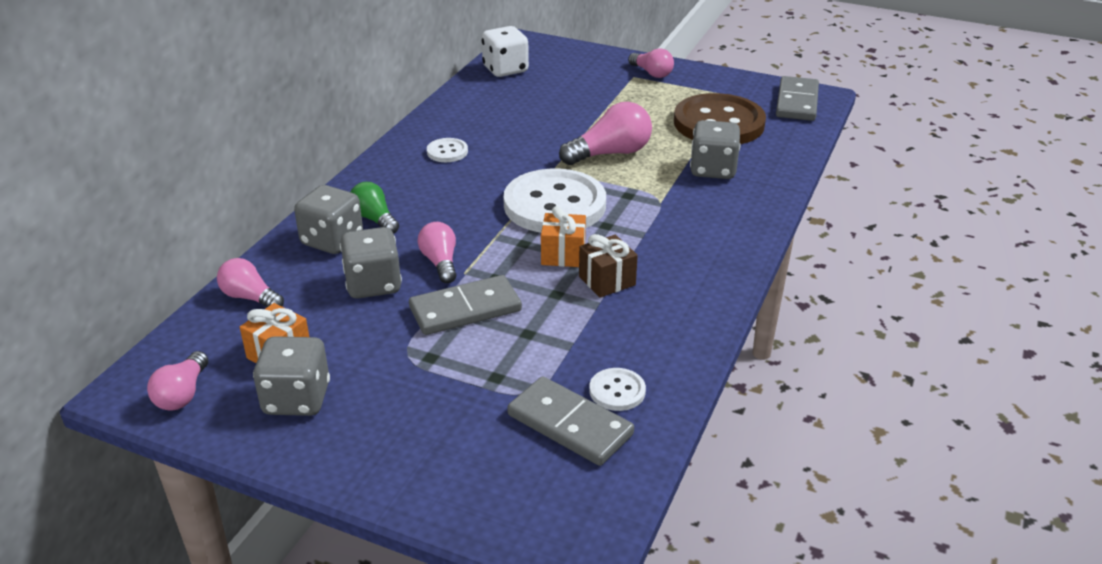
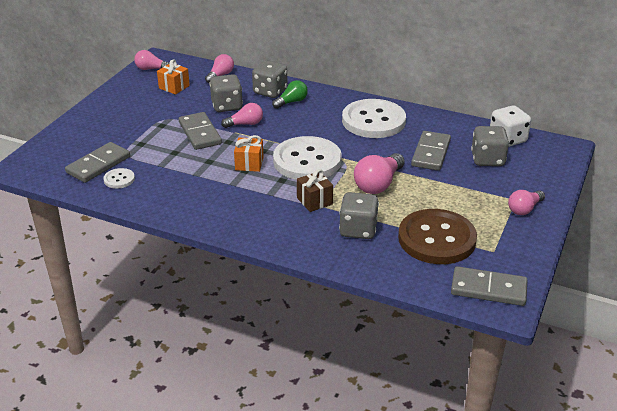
camera: 90 degrees right, 0 degrees up
(297, 399) = (140, 94): grey dice -> grey dice (487, 159)
(447, 152) = (373, 121): white button -> white button, size x2.31
(535, 116) = (430, 153): none -> grey domino
(607, 281) = (220, 179): brown gift -> brown gift (314, 201)
(610, 153) = (378, 184): pink light bulb -> pink light bulb turned 60 degrees clockwise

